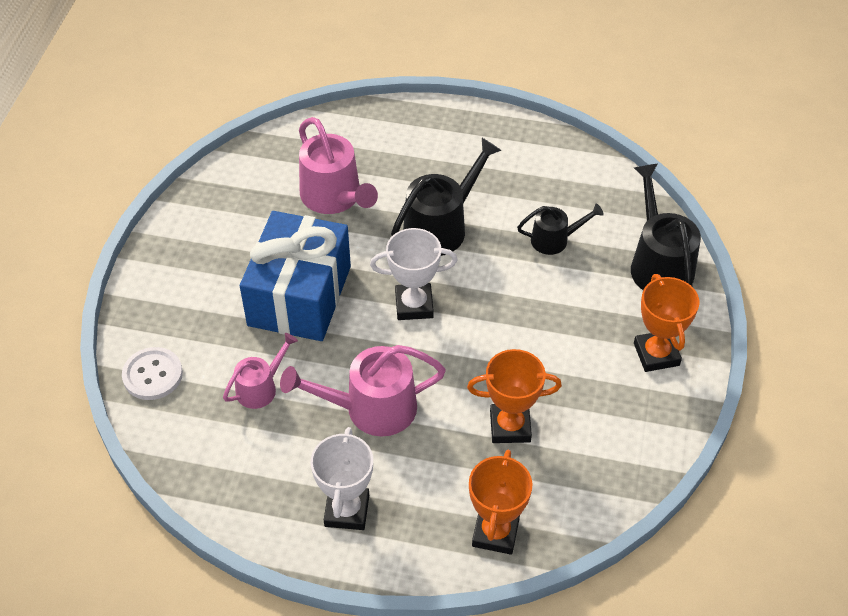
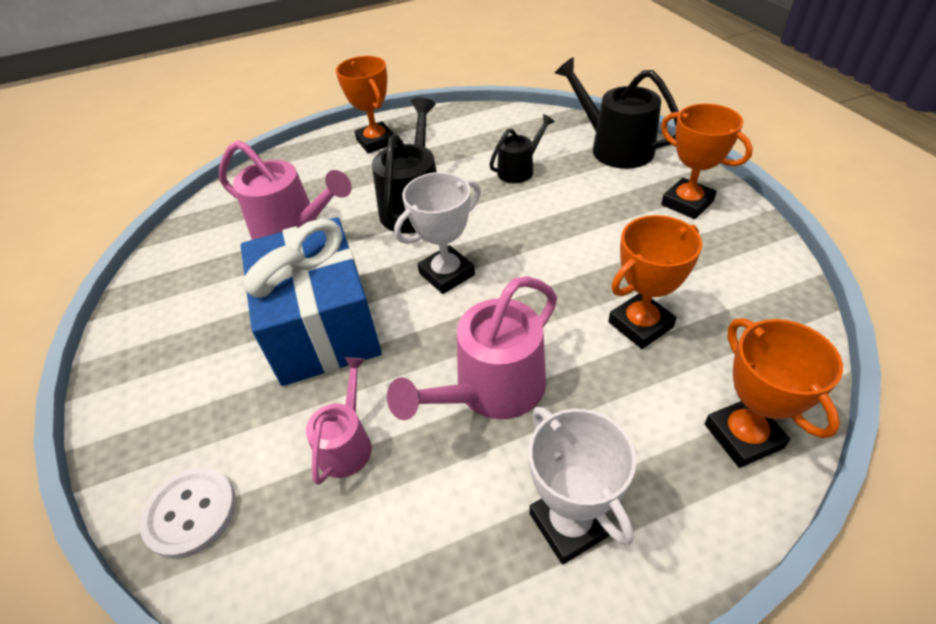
camera: 30 degrees left, 5 degrees down
(463, 138) = (376, 142): none -> orange trophy

